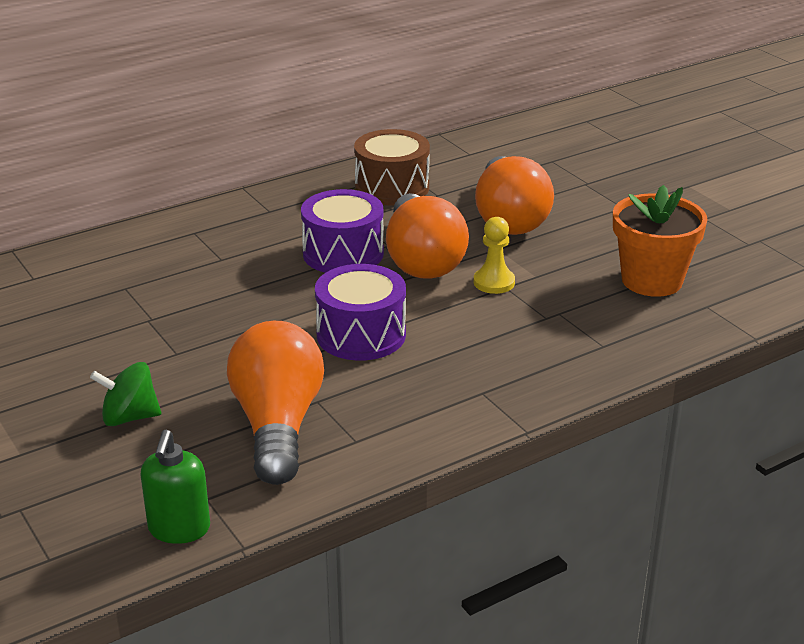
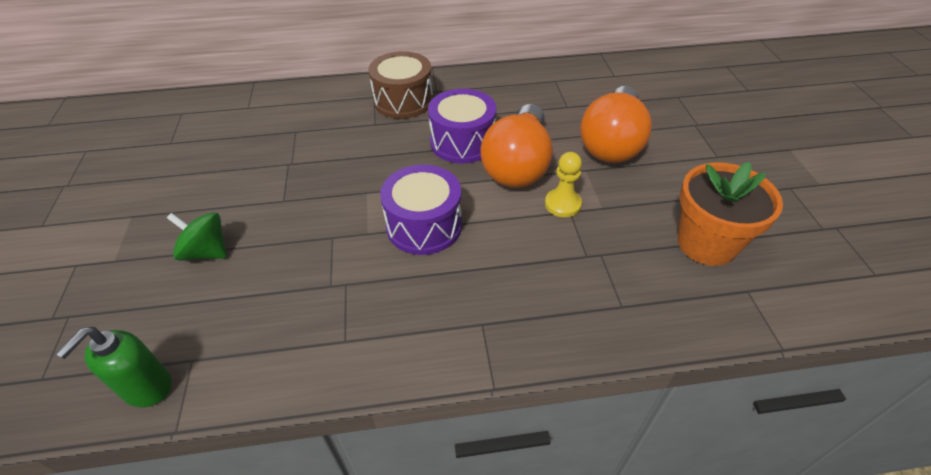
camera: 25 degrees right, 15 degrees up
(277, 426) = (298, 300): orange light bulb -> none
(392, 188) = (536, 92): brown drum -> brown drum (403, 101)

